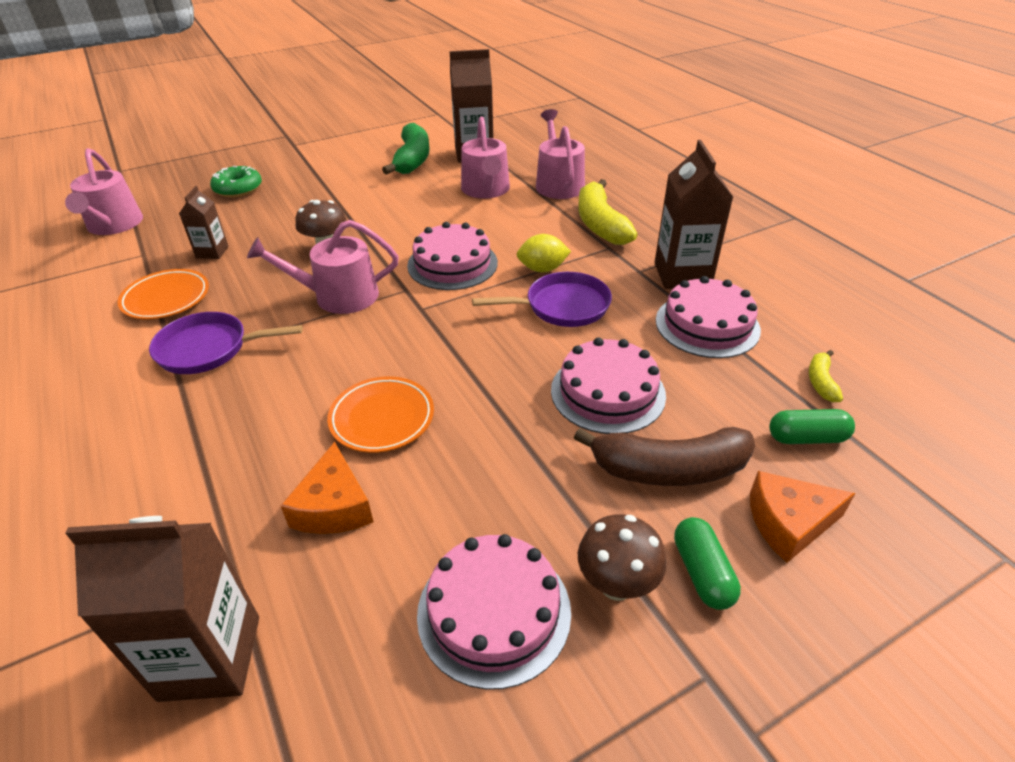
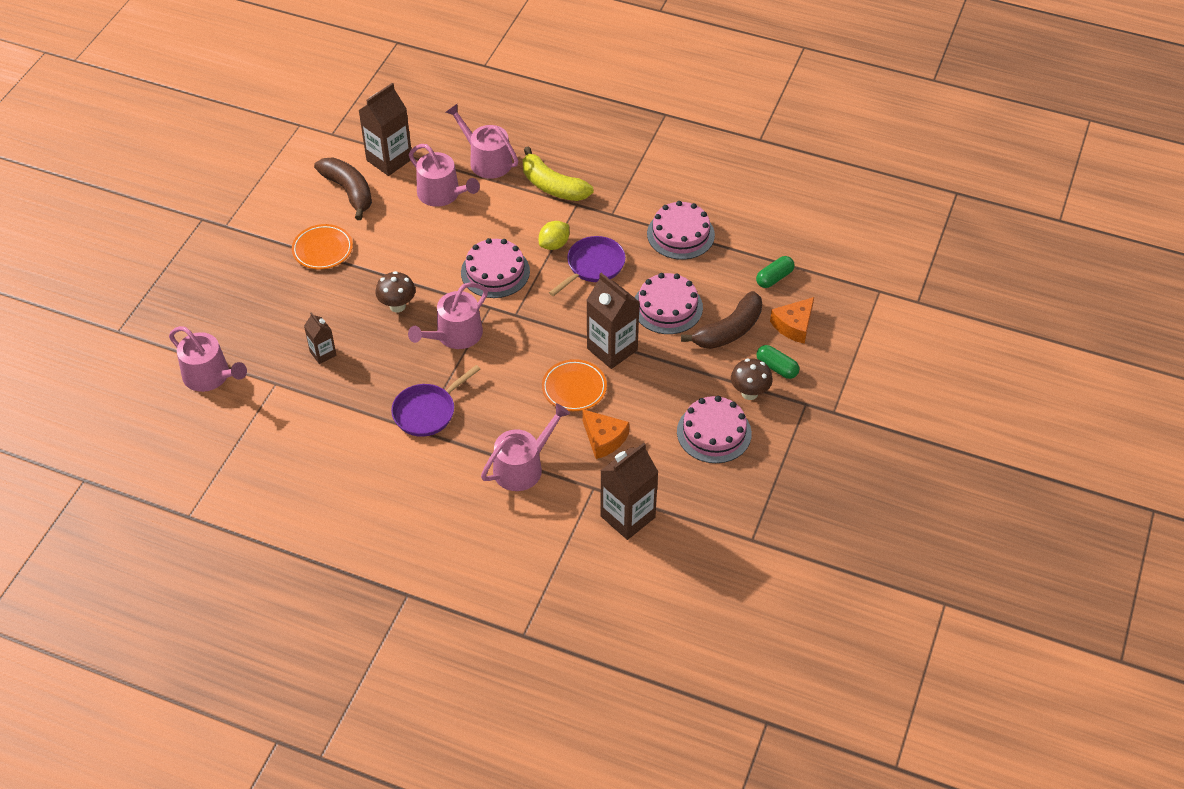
camera: 40 degrees left, 10 degrees up
(166, 298) = (348, 400): orange plate -> orange plate (322, 249)
(201, 473) = (523, 466): none -> pink watering can
(238, 189) = (252, 293): green donut -> none
(412, 160) = (349, 191): green banana -> brown banana
(682, 275) = (638, 203): brown carton -> brown carton (612, 349)
(821, 382) = (760, 240): yellow banana -> none

